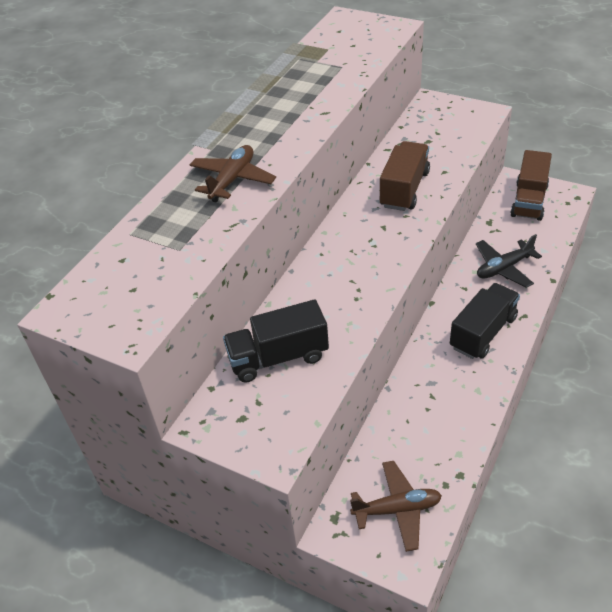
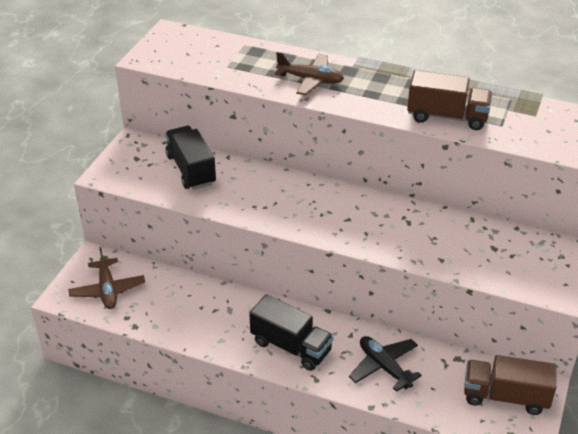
camera: 80 degrees right, 5 degrees down
(404, 189) = (406, 231): brown truck -> brown truck (447, 117)

